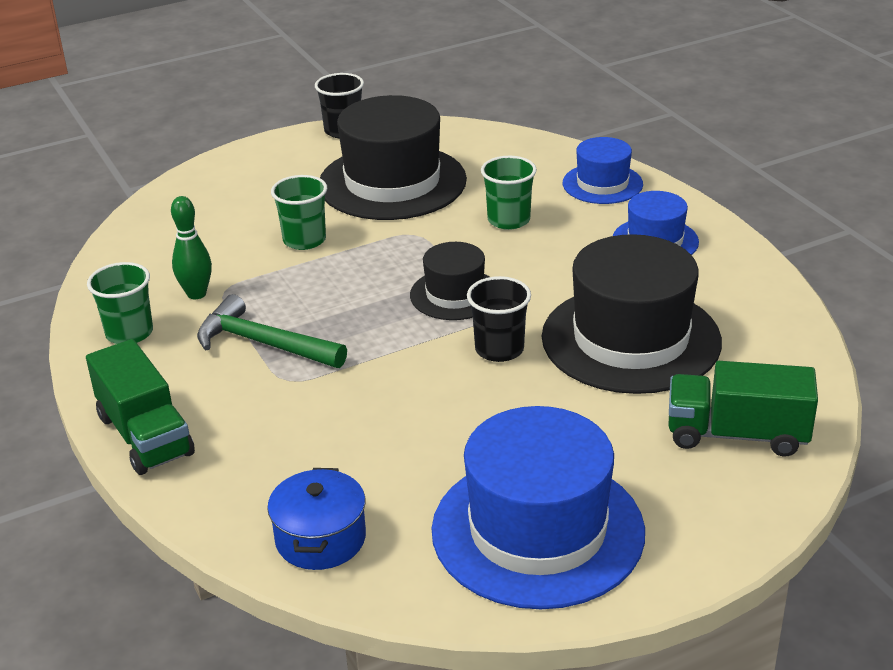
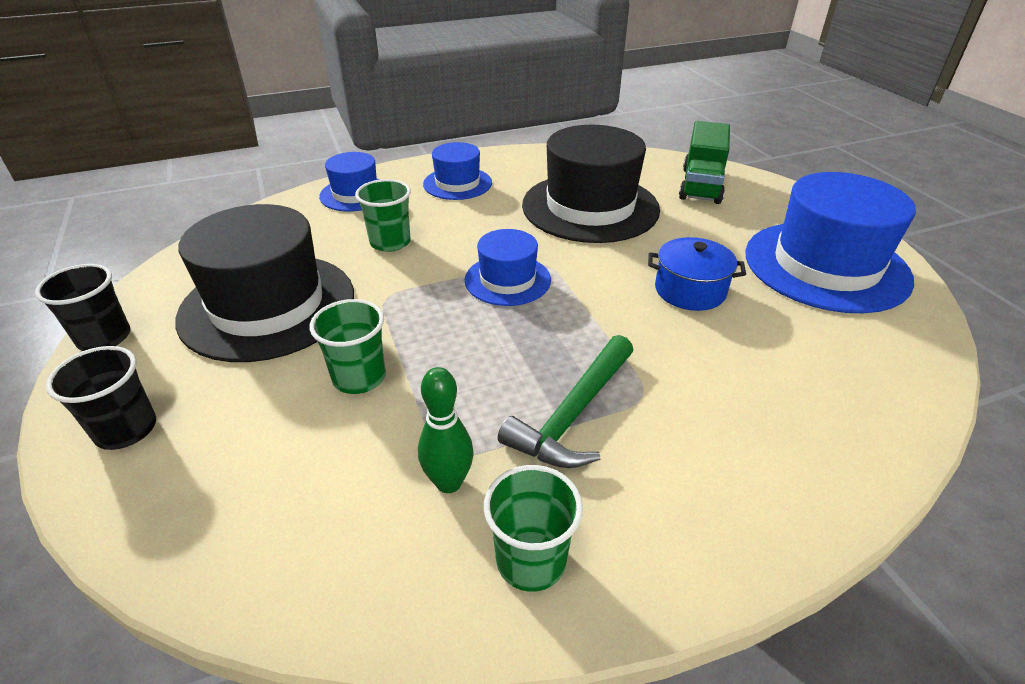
camera: 85 degrees left, 5 degrees up
(145, 435) = (761, 525): green truck -> none
(320, 539) = (883, 376): blue pot -> blue pot (690, 290)
(455, 294) = (507, 280): black hat -> blue hat
(499, 349) = (598, 263): black cup -> black cup (126, 429)

